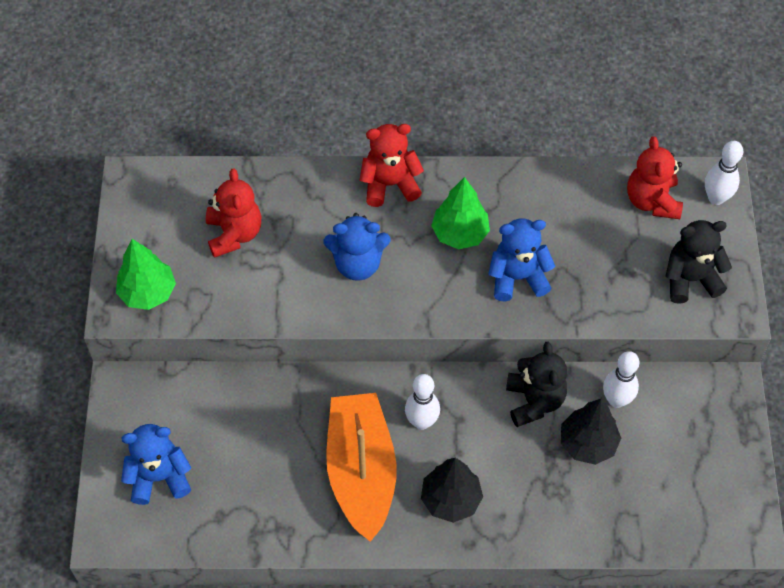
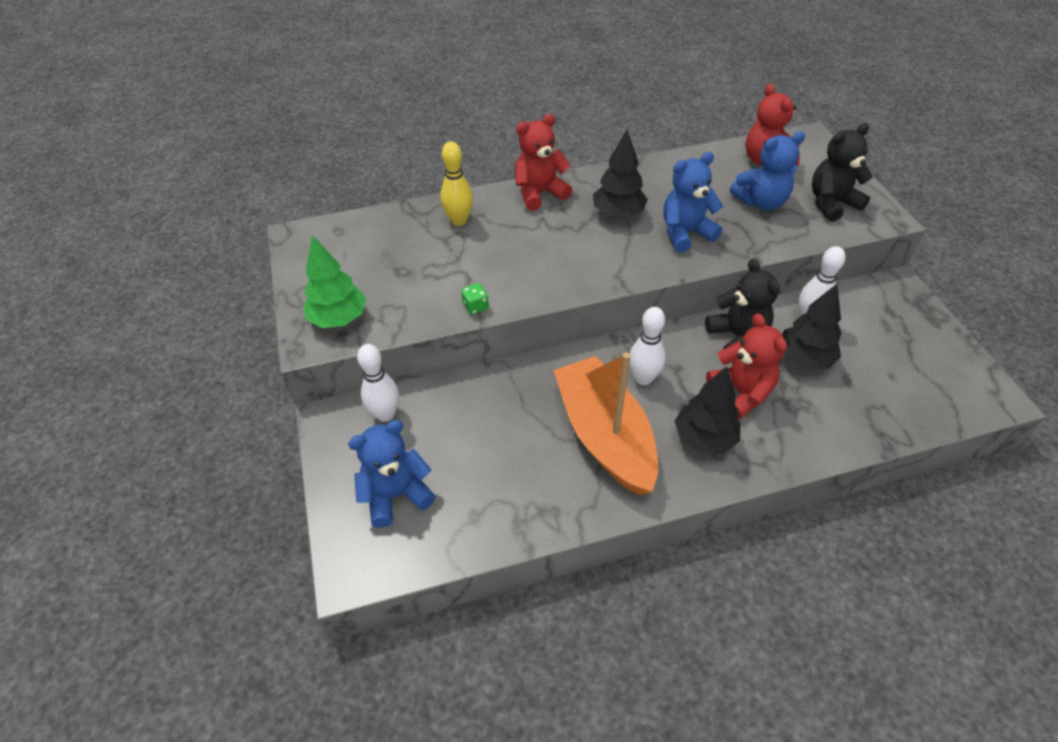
camera: 15 degrees left, 10 degrees down
(234, 234) = (410, 256): red teddy bear -> red teddy bear (741, 393)
(278, 313) = (476, 306): none -> green dice
(295, 200) = (459, 220): none -> yellow bowling pin
(357, 263) = (536, 253): blue teddy bear -> blue teddy bear (761, 202)
(460, 233) = (618, 213): green tree -> black tree
(716, 198) = (815, 149): white bowling pin -> white bowling pin (385, 414)

